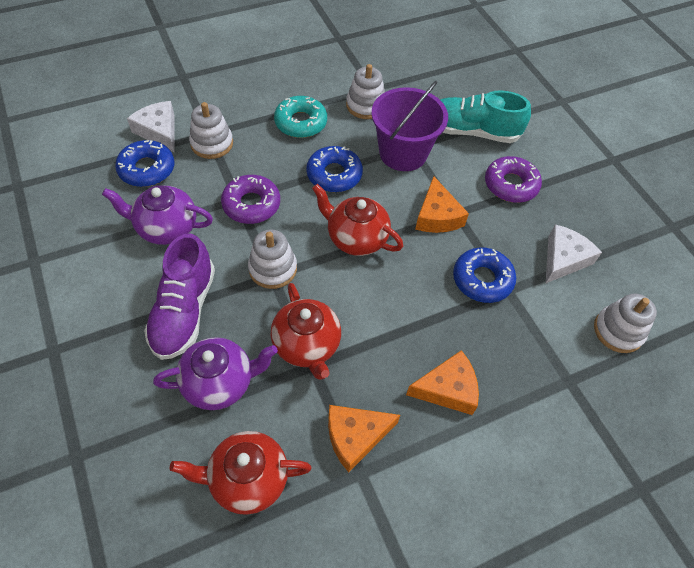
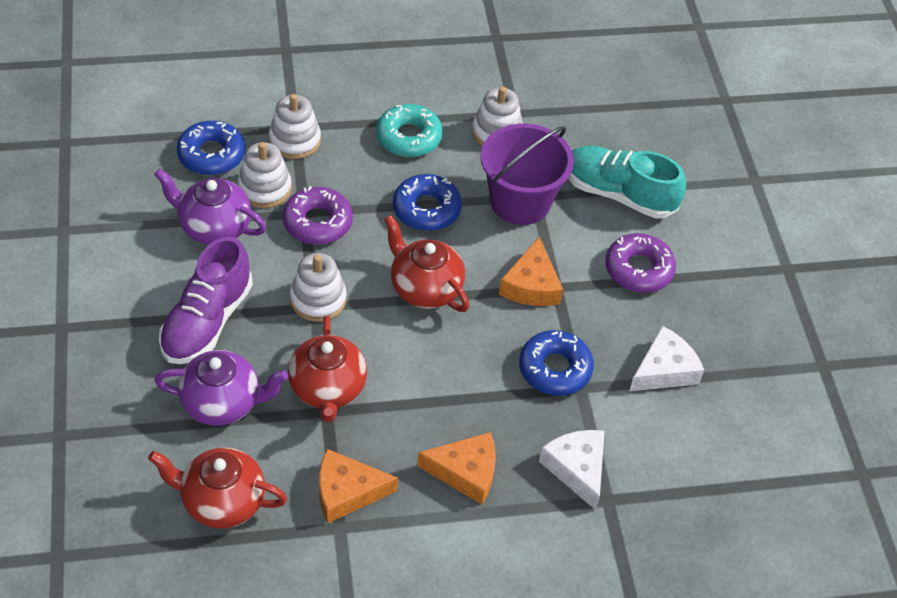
camera: 15 degrees right, 5 degrees down
(159, 131) = (238, 112): white cheese -> white cheese (577, 469)
(618, 331) = (692, 463): white stacking toy -> white stacking toy (265, 188)

